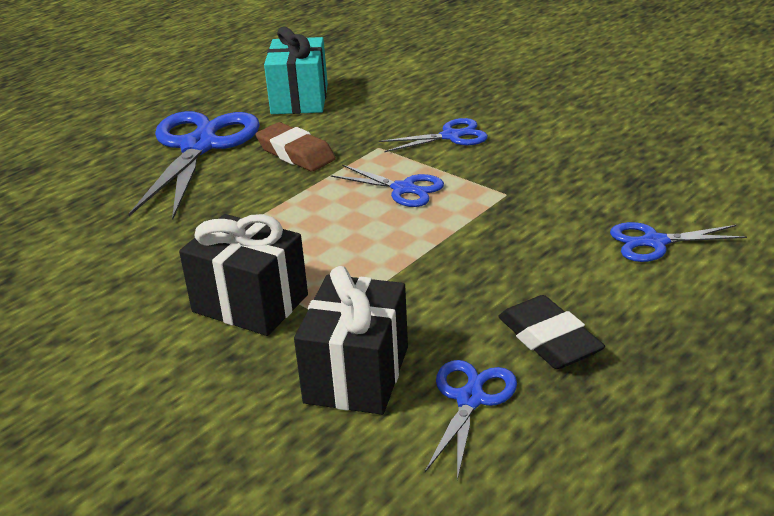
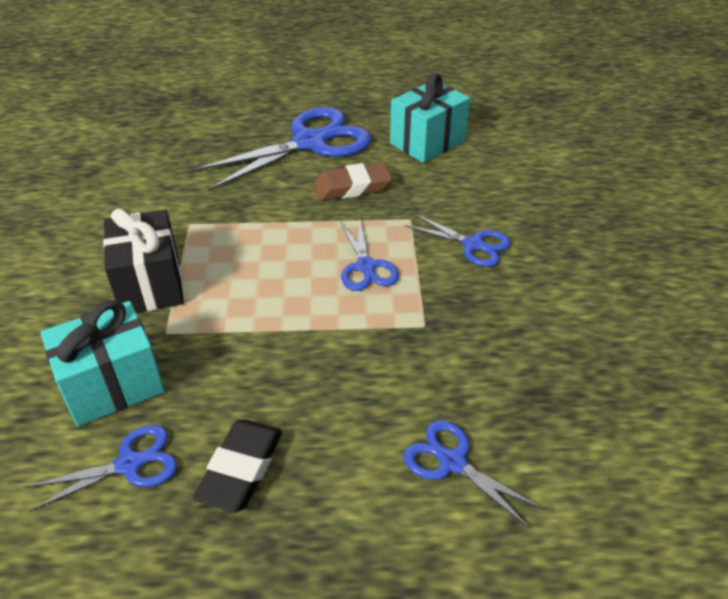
camera: 45 degrees right, 10 degrees up
(296, 153) = (352, 187): brown eraser -> brown eraser turned 75 degrees clockwise
(357, 374) = (112, 385): black gift -> turquoise gift

